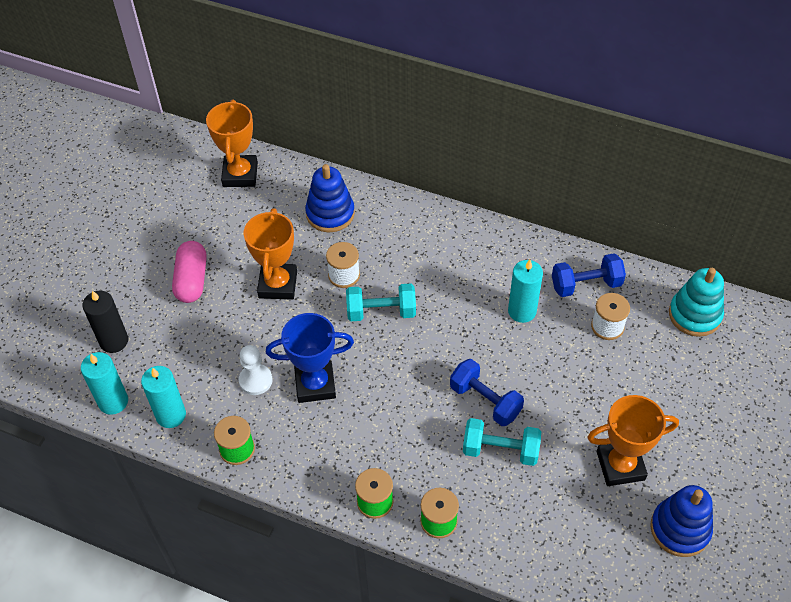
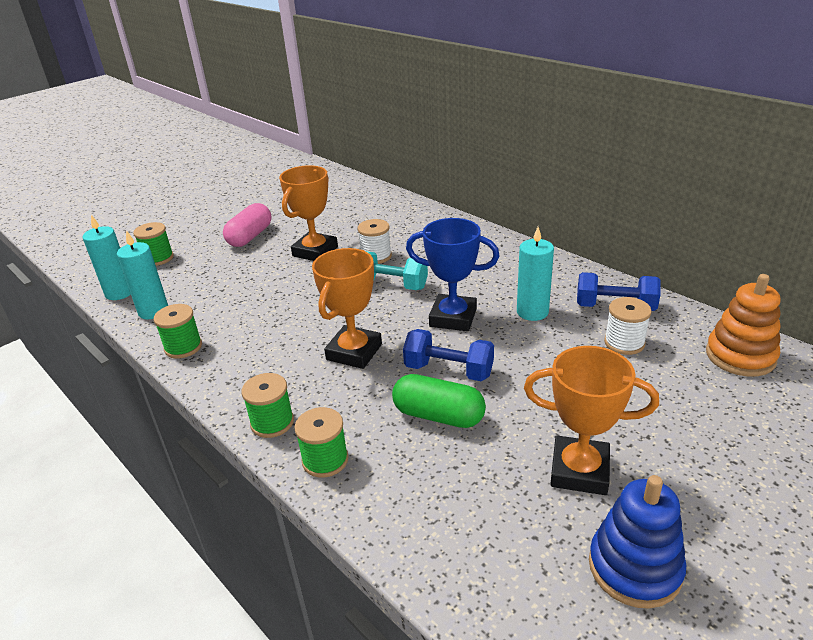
camera: 25 degrees right, 20 degrees down
(114, 341) = (158, 258): black candle -> green spool
(240, 174) = (340, 189): orange trophy -> orange trophy (354, 352)
(255, 380) = (243, 305): white pawn -> none
(315, 384) = (291, 319): blue trophy -> blue trophy (453, 318)
(330, 213) = (394, 220): blue stacking toy -> none
(485, 401) = (448, 370): blue dumbbell -> blue dumbbell turned 45 degrees counterclockwise
(500, 450) = (438, 416): turquoise dumbbell -> green capsule
(694, 315) = (740, 356): turquoise stacking toy -> orange stacking toy

